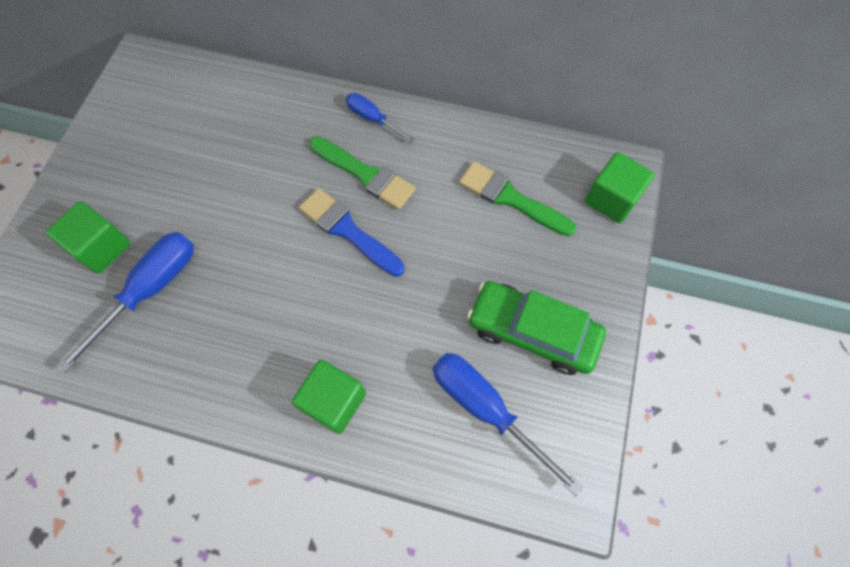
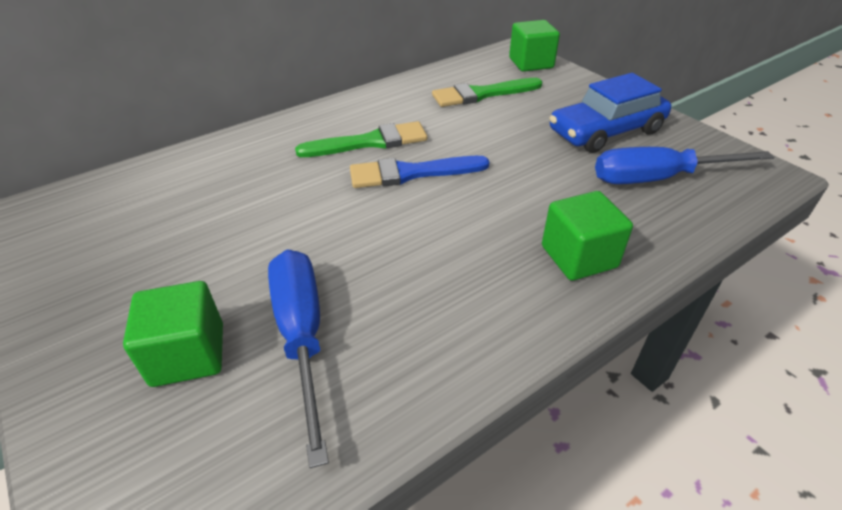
camera: 50 degrees left, 25 degrees down
(373, 119) = (325, 117): blue screwdriver -> none
(532, 332) = (606, 131): green car -> blue car

